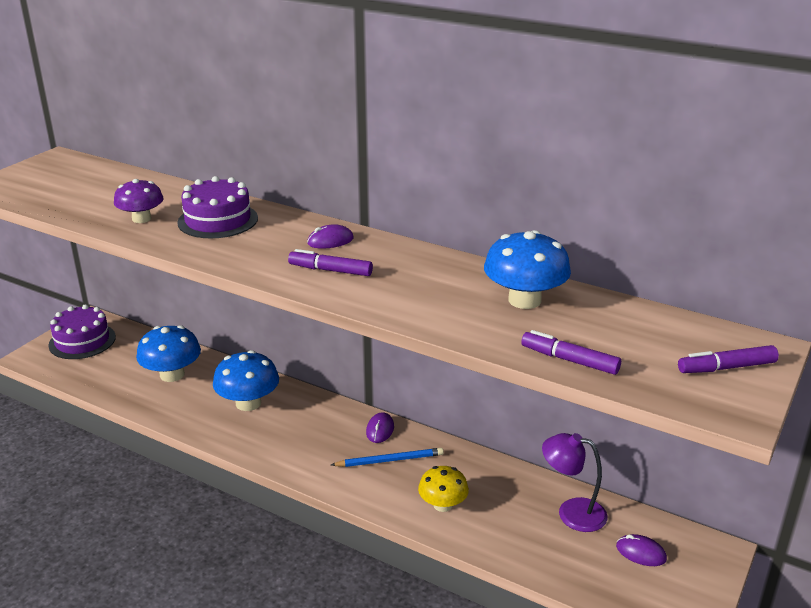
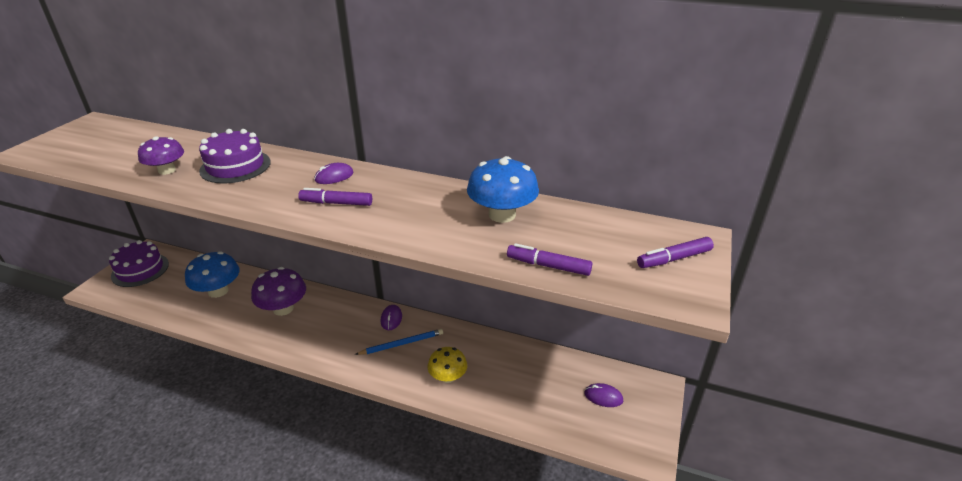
camera: 10 degrees left, 5 degrees up
(248, 403) = (283, 308): blue mushroom -> purple mushroom
(571, 512) = (547, 370): purple lamp -> none

